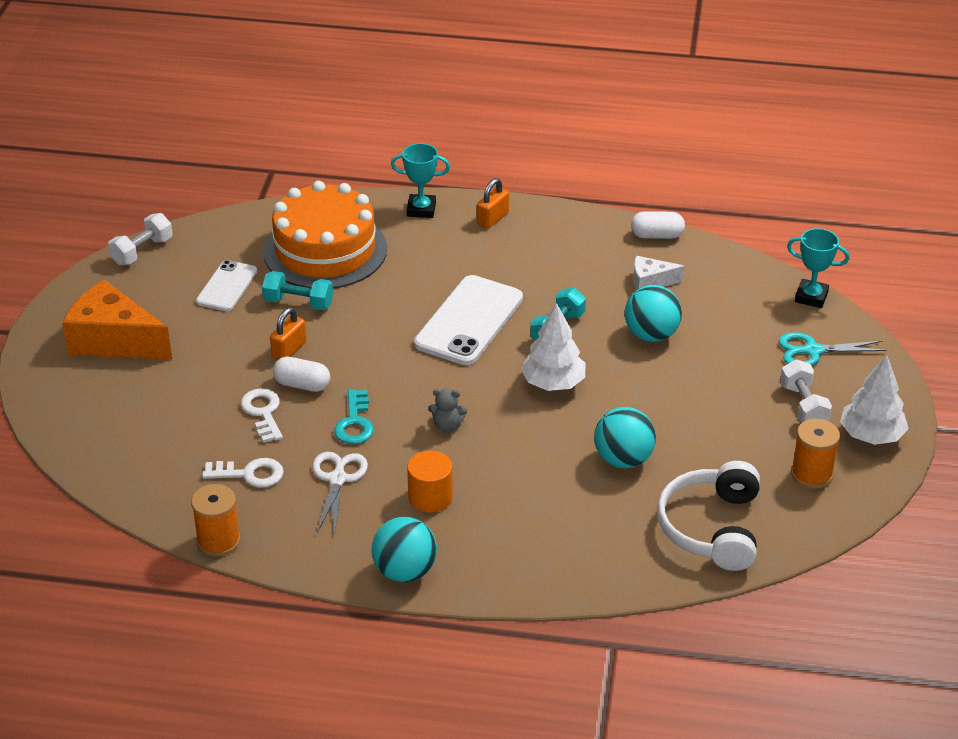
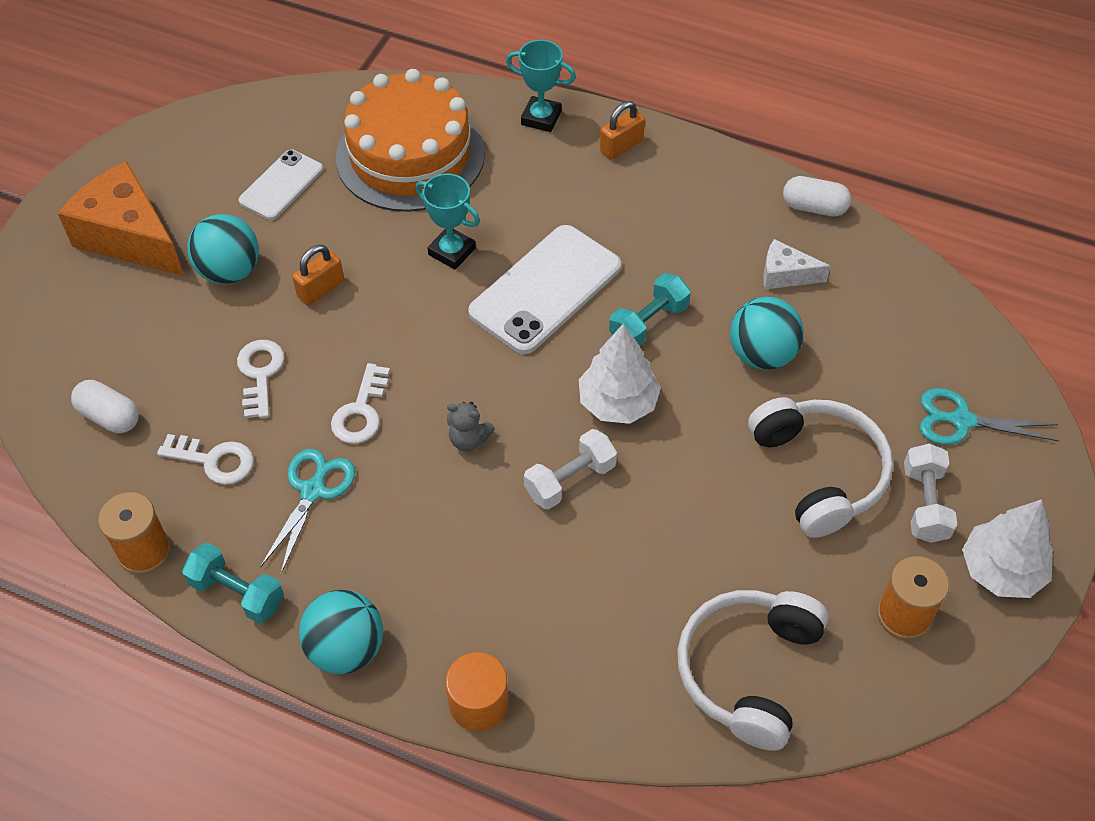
camera: 15 degrees right, 15 degrees up
(142, 251) = (204, 118): white dumbbell -> white dumbbell (570, 480)
(298, 303) = (354, 224): turquoise dumbbell -> turquoise dumbbell (237, 592)
(302, 385) = (319, 343): white capsule -> white capsule (109, 416)
(337, 479) = (313, 491): white scissors -> turquoise scissors
(355, 423) = (361, 411): turquoise key -> white key
(430, 497) = (414, 542): orange cylinder -> orange cylinder (479, 703)
(623, 459) = (668, 537): turquoise ball -> turquoise ball (230, 271)
(720, 400) = (819, 472): none -> white headphones
(811, 297) = (983, 337): turquoise trophy -> turquoise trophy (452, 251)

